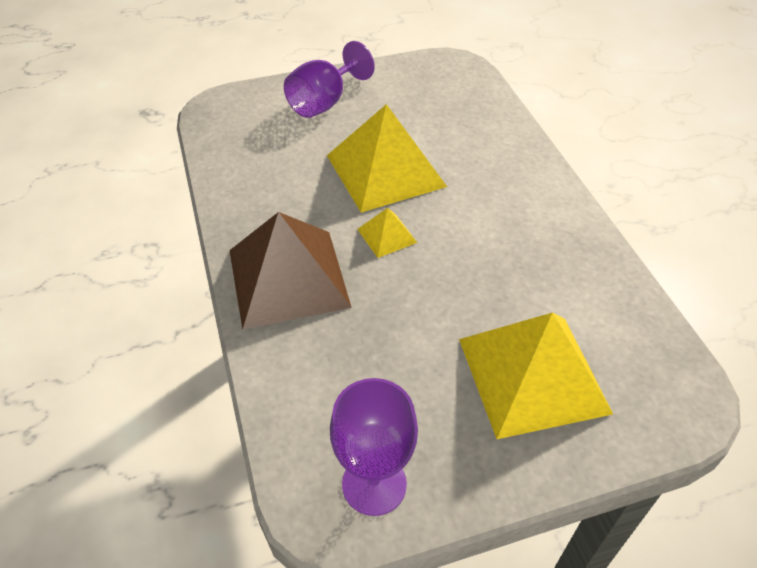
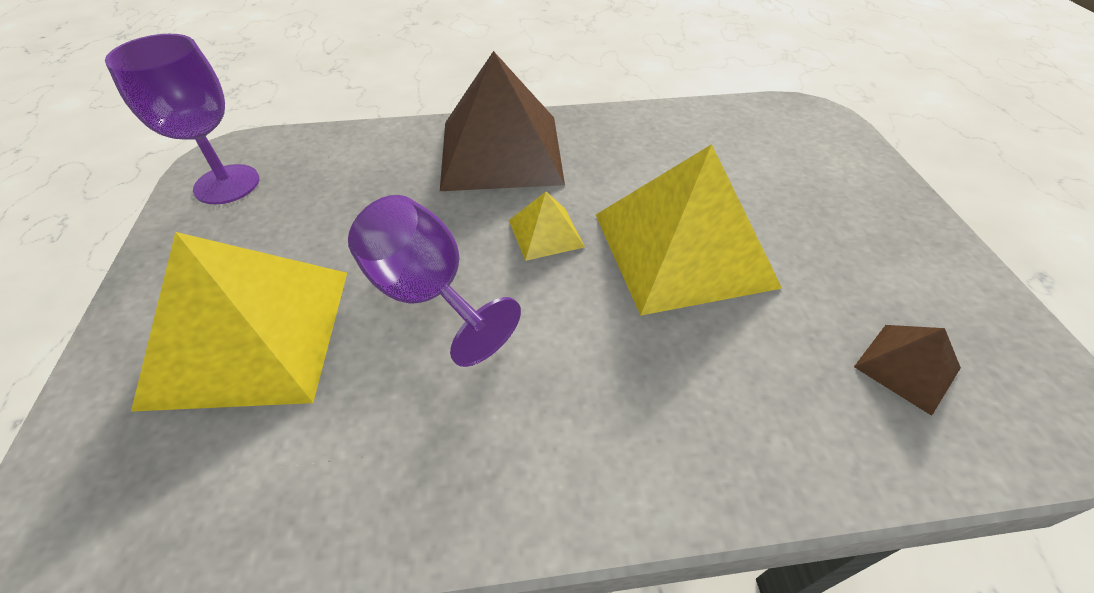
camera: 100 degrees right, 0 degrees up
(324, 102) = (846, 203): purple goblet -> purple goblet (427, 294)
(448, 99) = (907, 367): none -> brown pyramid

